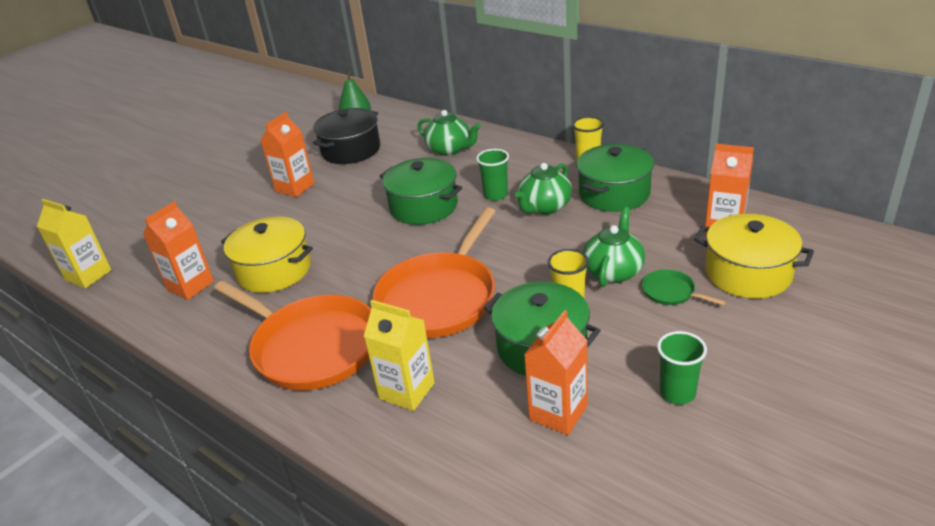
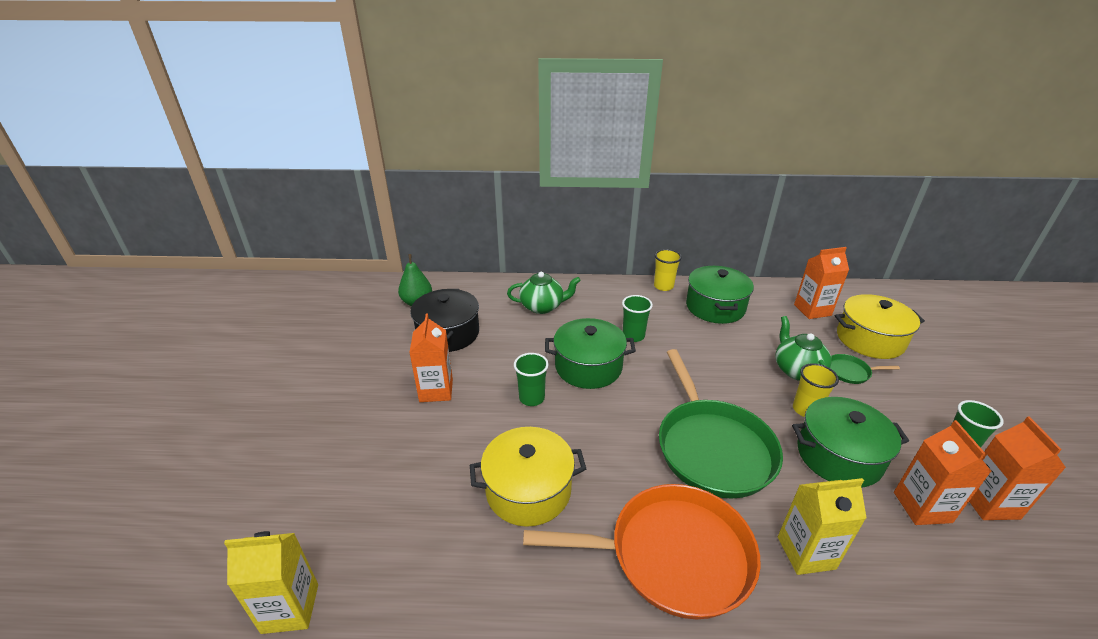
camera: 40 degrees left, 0 degrees up
(190, 286) = (454, 553): orange carton -> orange carton (989, 503)
(351, 214) = (532, 398): none -> green cup
(439, 298) = (712, 448): orange pan -> green pan
(544, 207) = (683, 334): green teapot -> none

